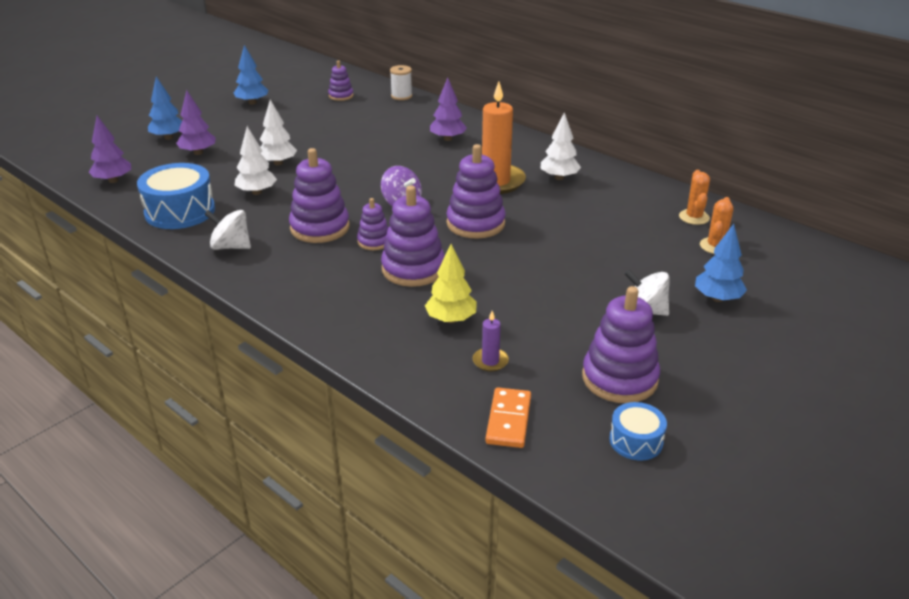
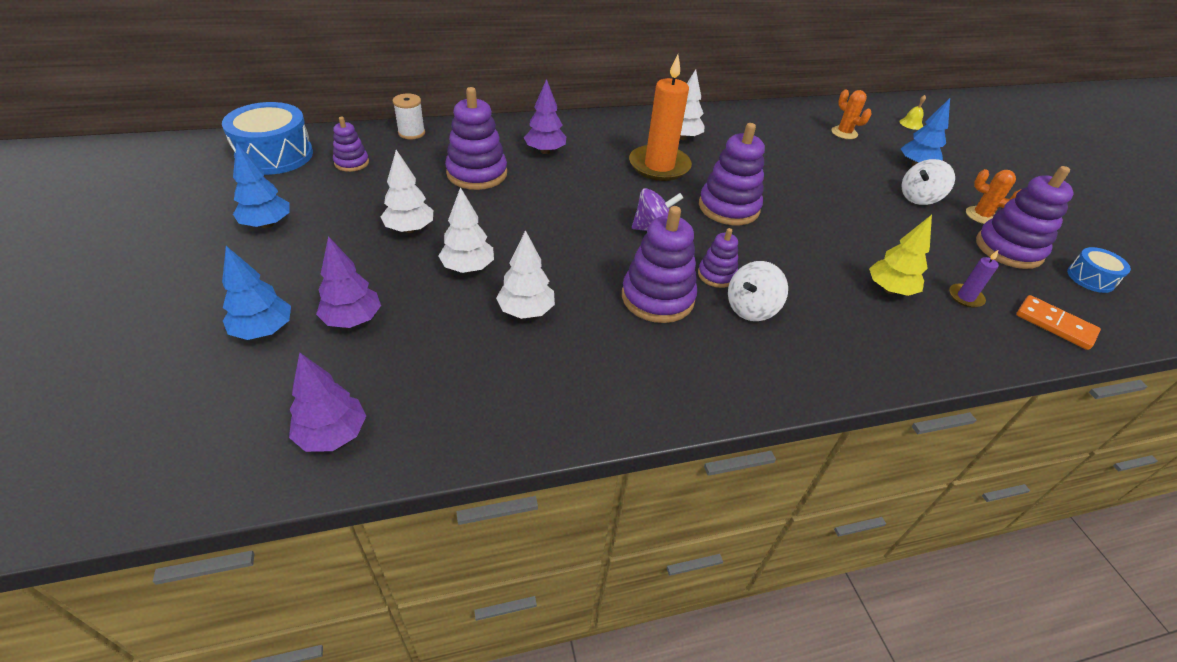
camera: 60 degrees left, 10 degrees up
(180, 211) = (509, 395): blue drum -> blue drum (275, 155)
(231, 246) = (645, 381): white spinning top -> white spinning top (751, 308)
(295, 135) = (410, 229): none -> white tree
(413, 269) = (787, 274): purple stacking toy -> purple stacking toy (477, 173)
(694, 217) = (796, 120): orange cactus -> orange cactus (981, 216)
(820, 280) = (911, 124): none -> yellow bell

